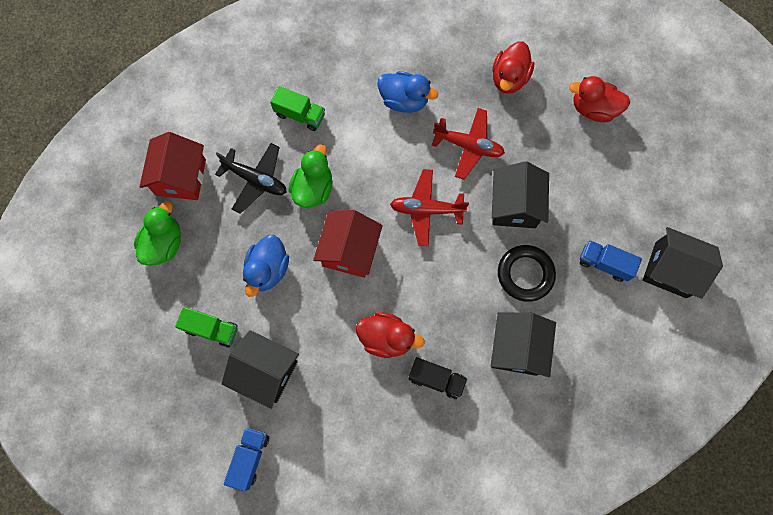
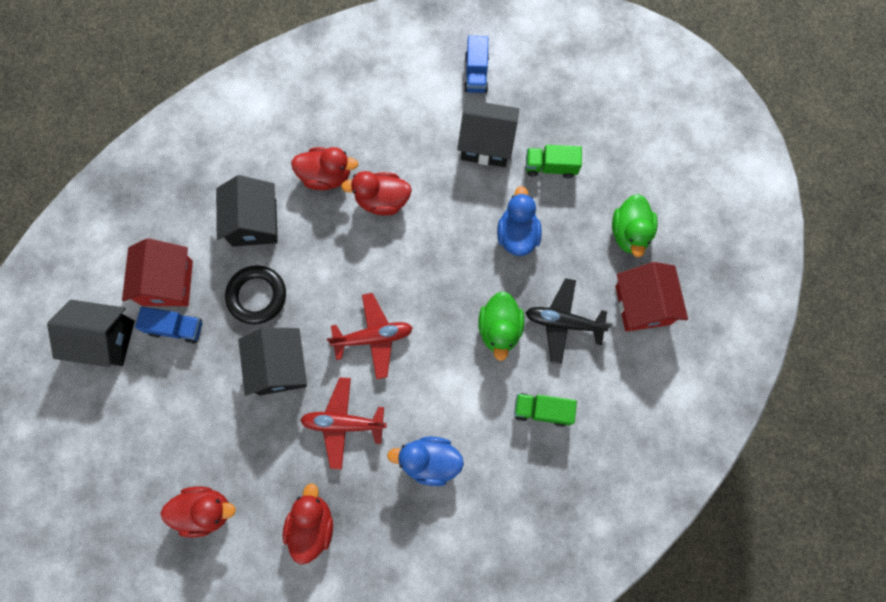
camera: 165 degrees right, 0 degrees up
(349, 250) = (442, 274): red house -> red house (167, 283)
(436, 379) = (326, 176): black truck -> red duck

